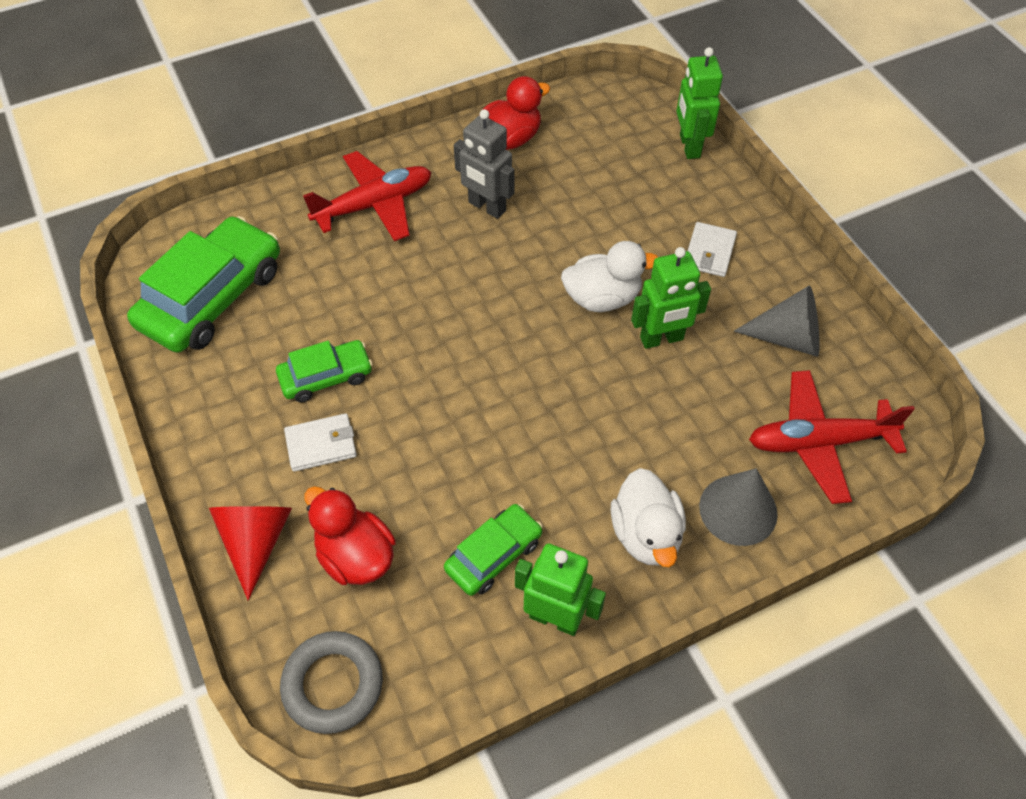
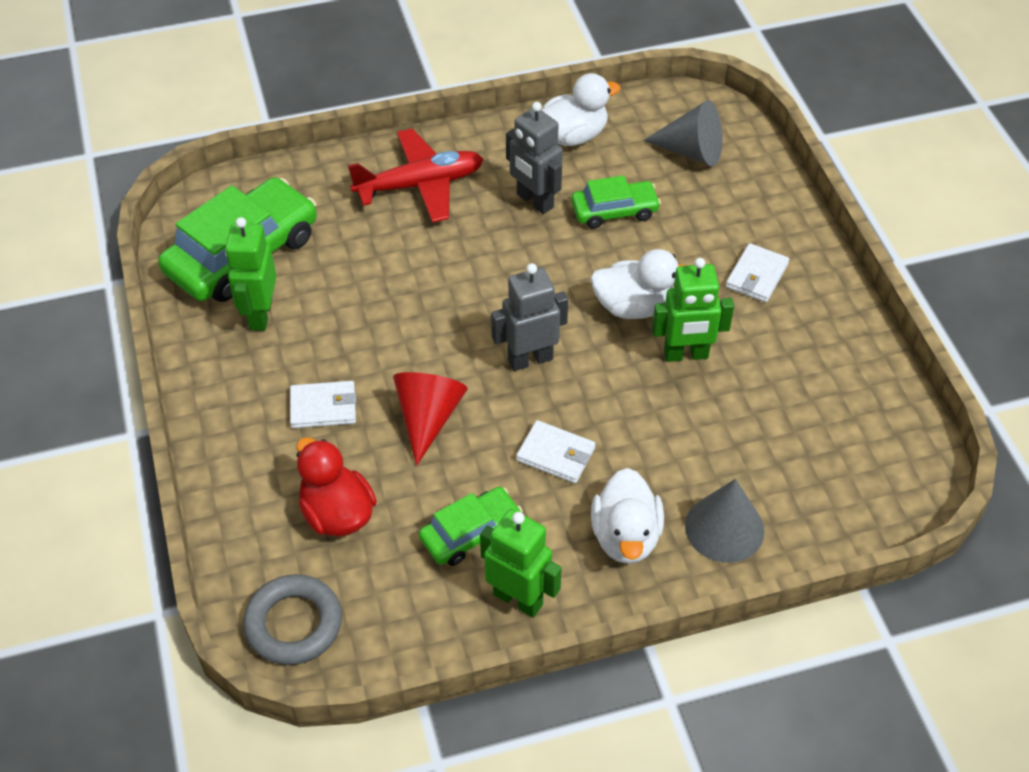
camera: 10 degrees right, 5 degrees down
(256, 541) = (245, 487): red cone -> red cone (428, 418)
(326, 377) = (340, 345): green car -> green car (614, 211)
(509, 139) = (573, 136): red duck -> white duck
(515, 365) = (530, 359): none -> grey robot
(560, 459) = (555, 454): none -> white wallet
(689, 146) = (761, 166): green robot -> green robot (260, 315)
(787, 338) = (818, 371): grey cone -> grey cone (691, 151)
(819, 442) = (824, 476): red plane -> none

